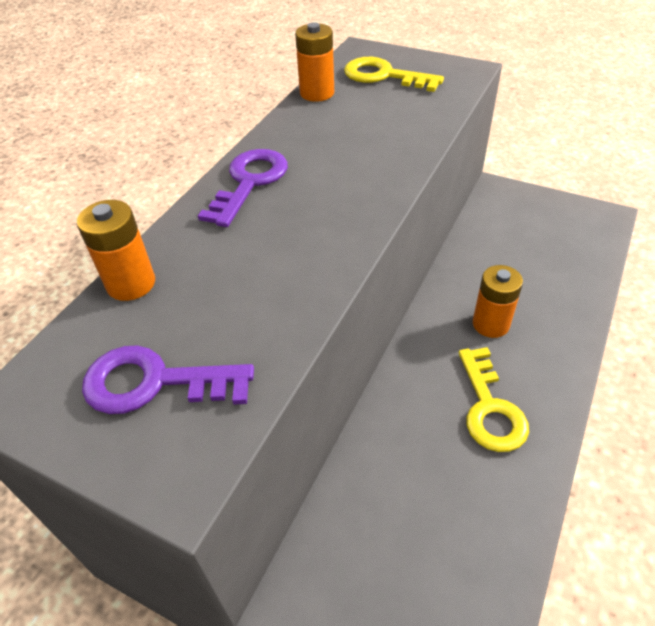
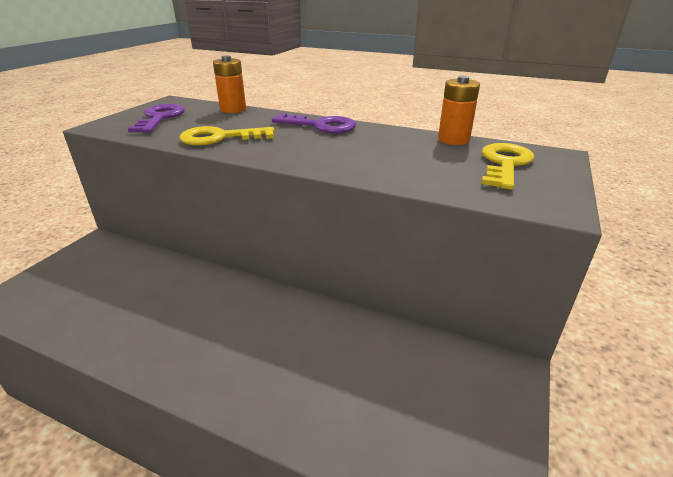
camera: 85 degrees right, 15 degrees down
(490, 324) = (277, 339): orange battery -> none
(490, 408) = (182, 329): yellow key -> yellow key (220, 138)

